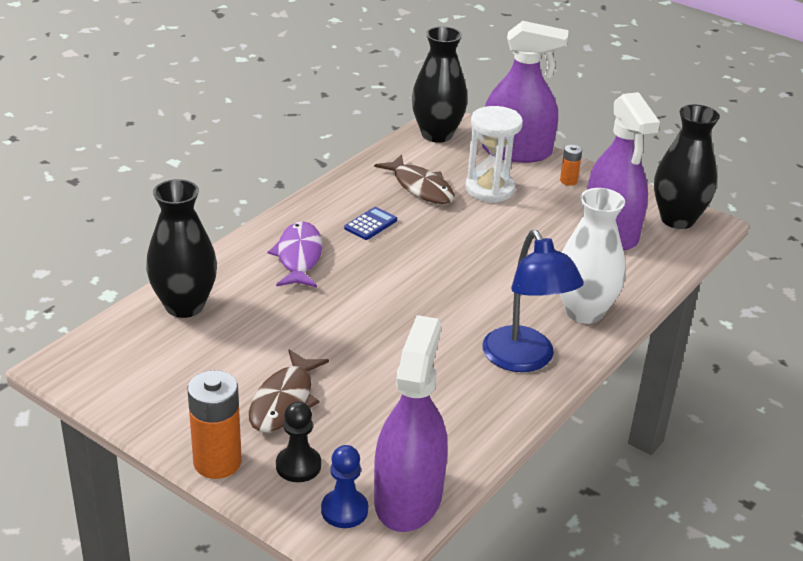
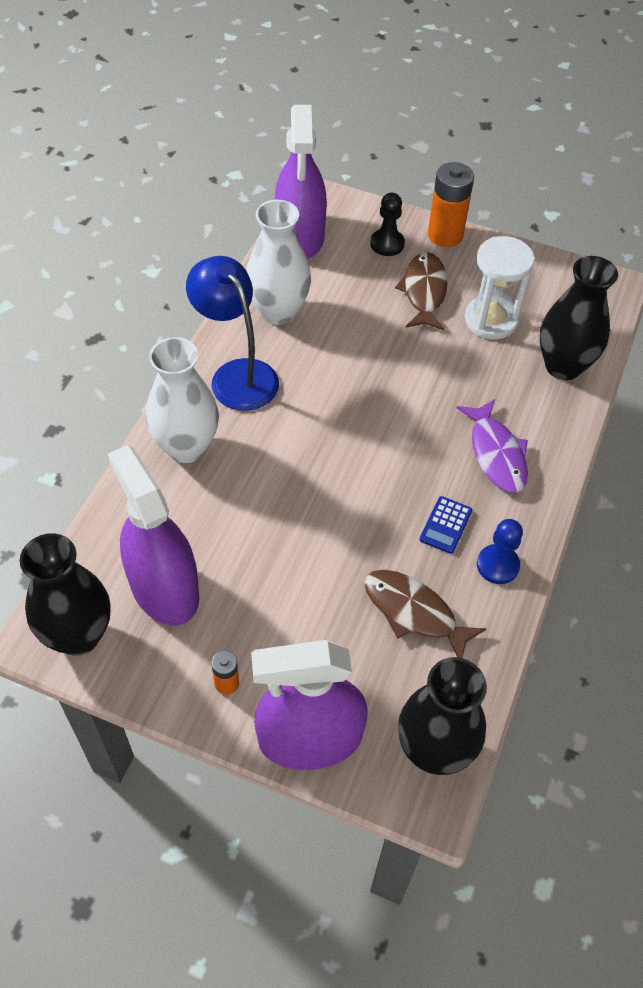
camera: 165 degrees right, 20 degrees up
(344, 510) = (340, 220): blue pawn -> blue pawn (497, 565)
(463, 412) = (278, 312): none -> white vase
(490, 189) = (327, 633): white hourglass -> white hourglass (490, 320)

